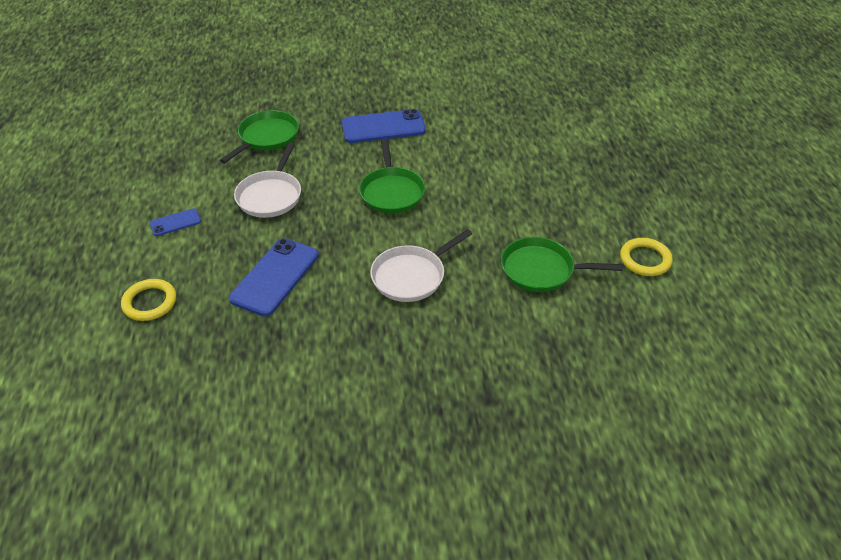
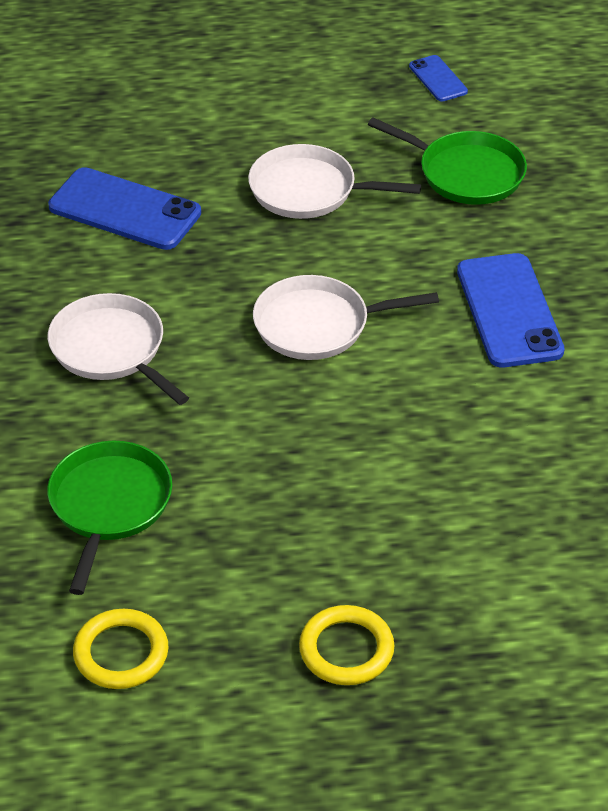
camera: 90 degrees right, 0 degrees up
(149, 302) = (88, 105): yellow ring -> yellow ring (346, 649)
(175, 222) = (248, 105): blue phone -> blue phone (438, 79)
(392, 192) = (317, 325): green pan -> white pan

